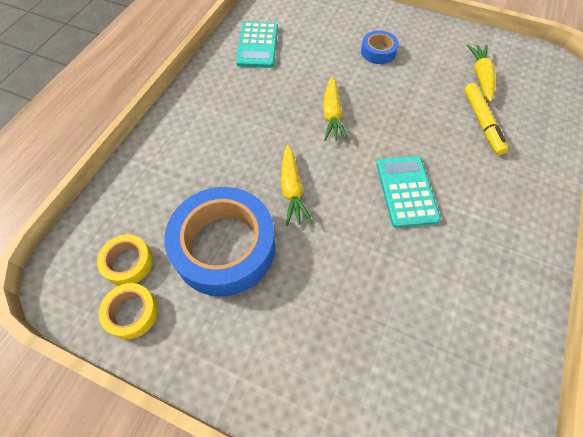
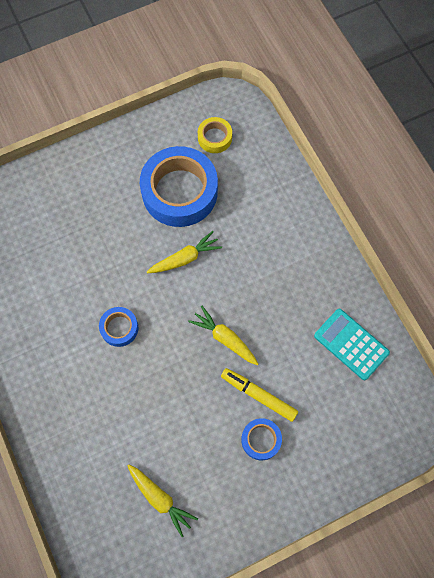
camera: 130 degrees right, 10 degrees up
(132, 313) = (181, 124): yellow tape -> none
(292, 189) = (185, 258): yellow carrot -> yellow carrot turned 120 degrees clockwise
(406, 191) = (119, 328): turquoise calculator -> blue tape
(482, 122) = (120, 444): yellow marker -> yellow marker (259, 396)

